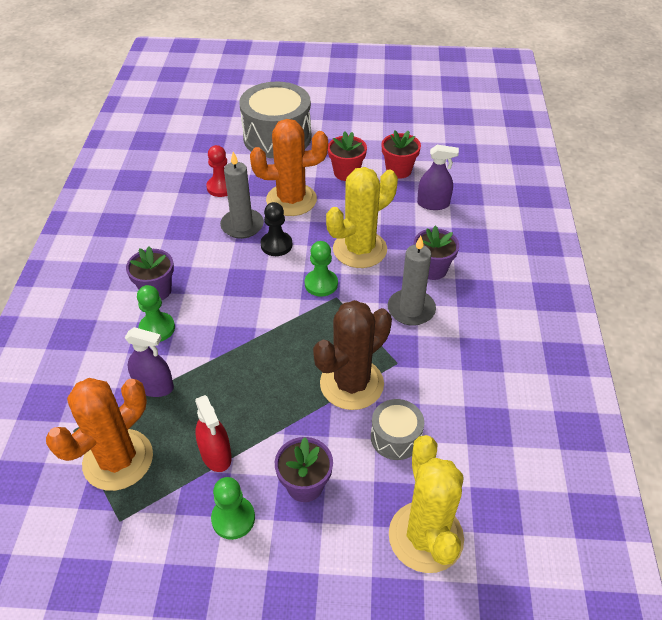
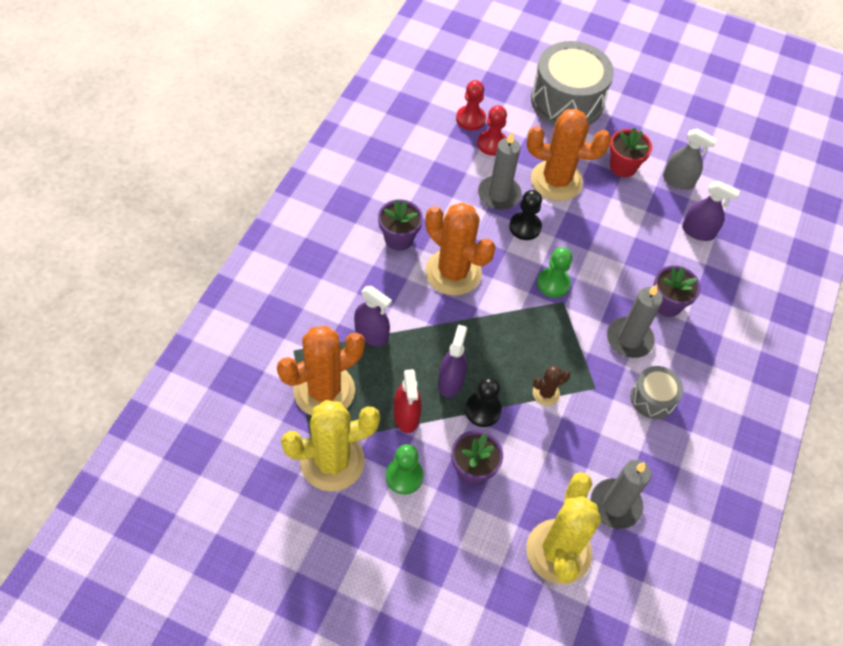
camera: 15 degrees right, 10 degrees up
(157, 328) = (389, 278): green pawn -> none
(194, 173) = (470, 119): none -> red pawn
(220, 304) = (453, 272): none -> orange cactus
(251, 405) = (450, 381): none -> purple spray bottle
(294, 421) = (483, 410): none -> black pawn
(351, 384) = (546, 393): brown cactus -> brown cactus, size x0.45
(360, 249) = (604, 259): yellow cactus -> yellow cactus (332, 461)
(395, 437) = (566, 457): grey drum -> grey drum (652, 398)
(398, 170) = (678, 181): red flower pot -> grey spray bottle
(463, 467) = (615, 505): none -> grey candle

